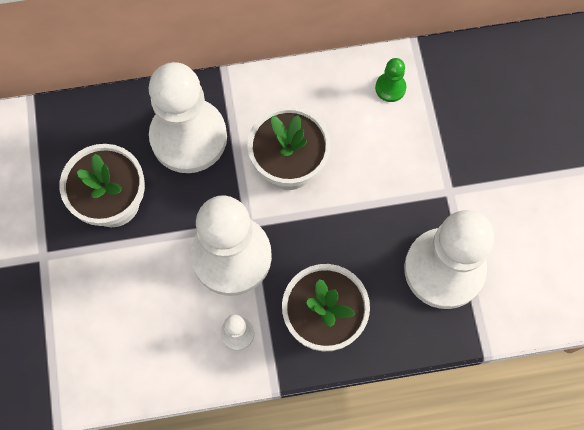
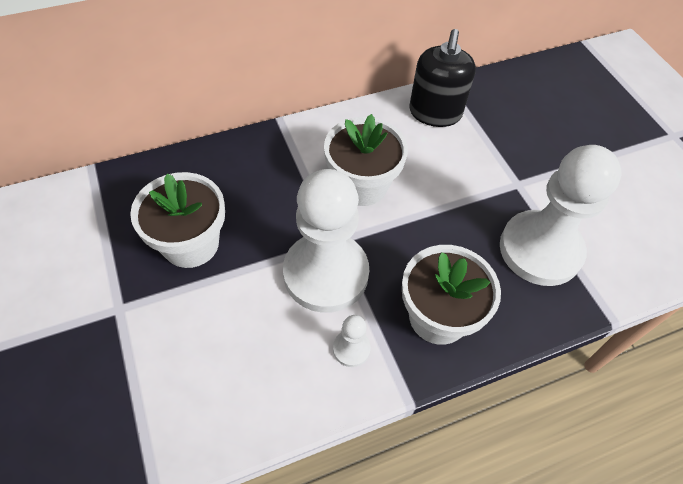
camera: 15 degrees left, 15 degrees down
(188, 137) = (258, 176): white pawn -> none
(390, 88) = (435, 113): green pawn -> black soap dispenser

